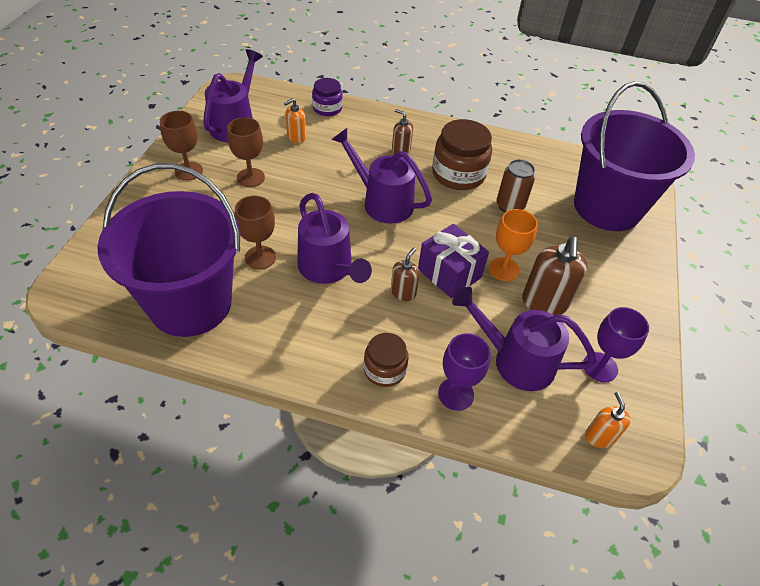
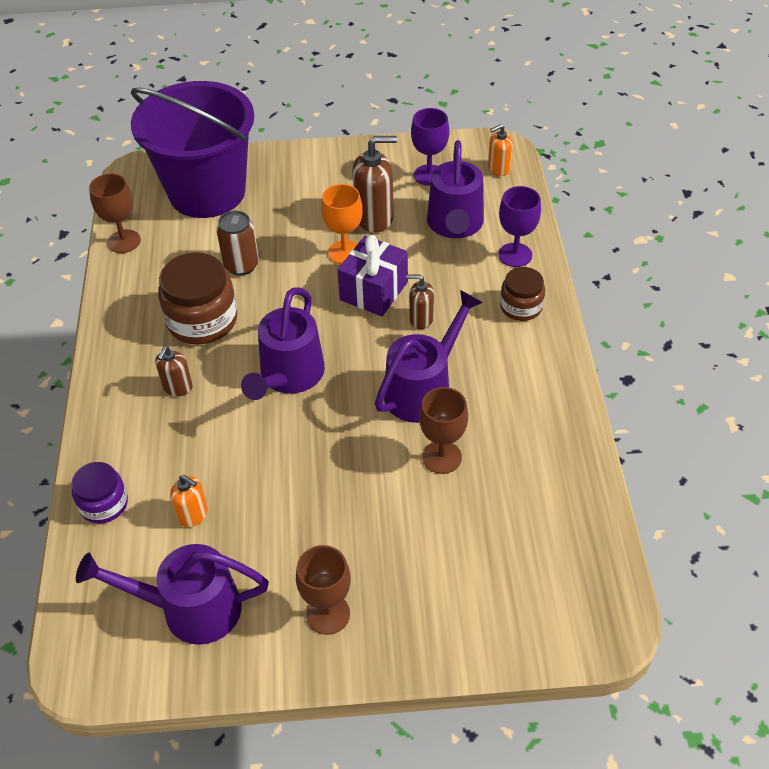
camera: 105 degrees left, 0 degrees up
(190, 303) = (543, 491): purple bucket -> none
(250, 177) = (306, 531): brown goblet -> brown goblet (124, 241)

